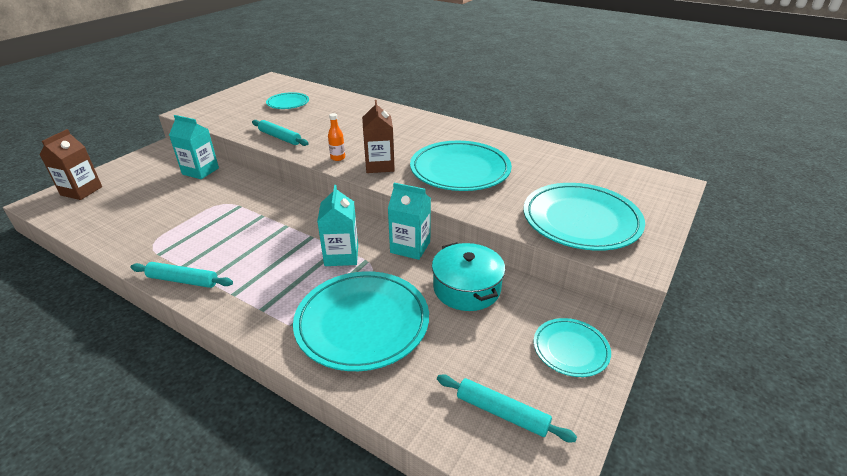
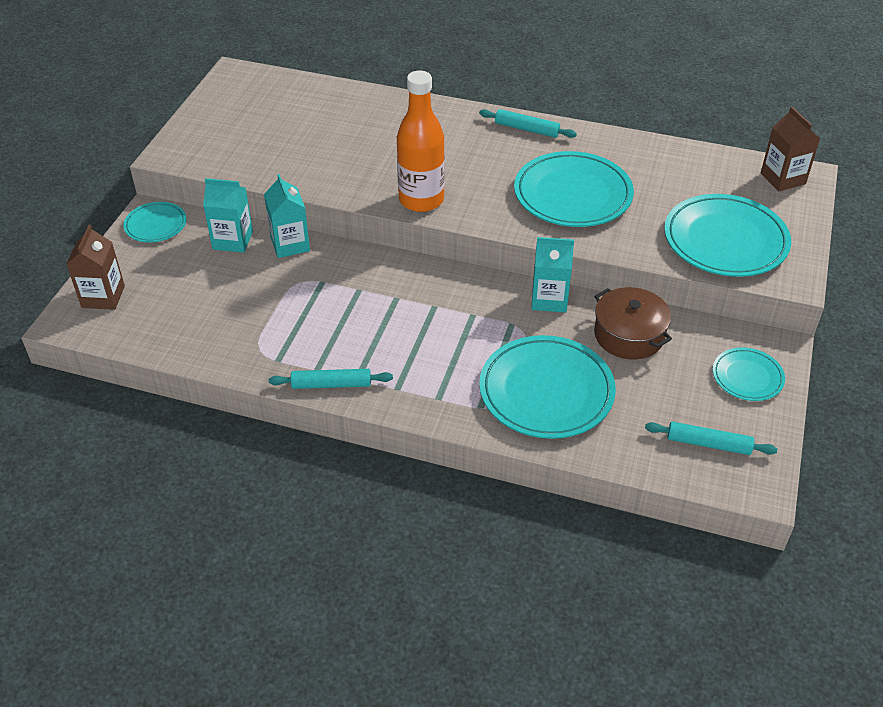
camera: 15 degrees left, 10 degrees up
(280, 137) = (327, 179): turquoise rolling pin -> turquoise rolling pin (526, 129)
(288, 103) = (294, 117): turquoise plate -> turquoise plate (156, 225)
(338, 158) = (421, 200): orange bottle -> orange bottle, size x2.49
(341, 255) = (482, 323): turquoise carton -> turquoise carton (290, 244)
(379, 165) = (477, 203): brown carton -> brown carton (783, 178)
(466, 288) = (629, 335): turquoise pot -> brown pot

